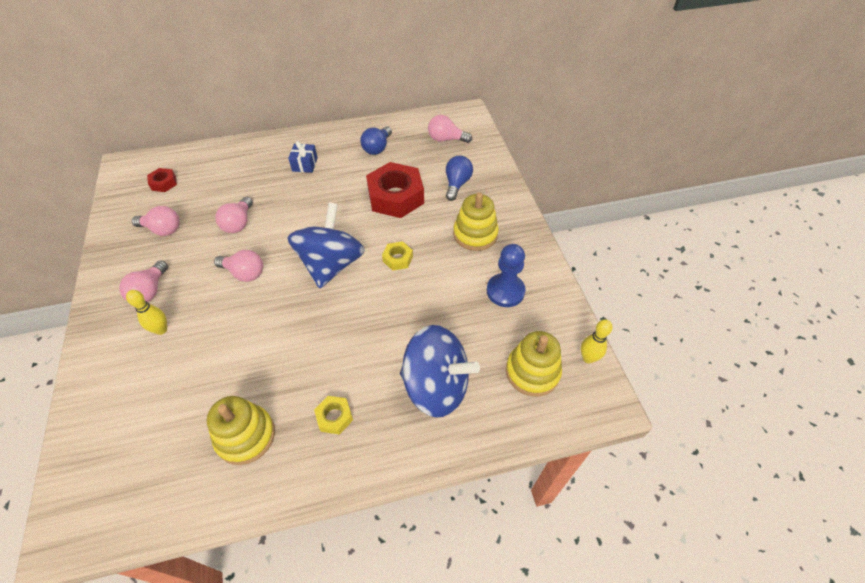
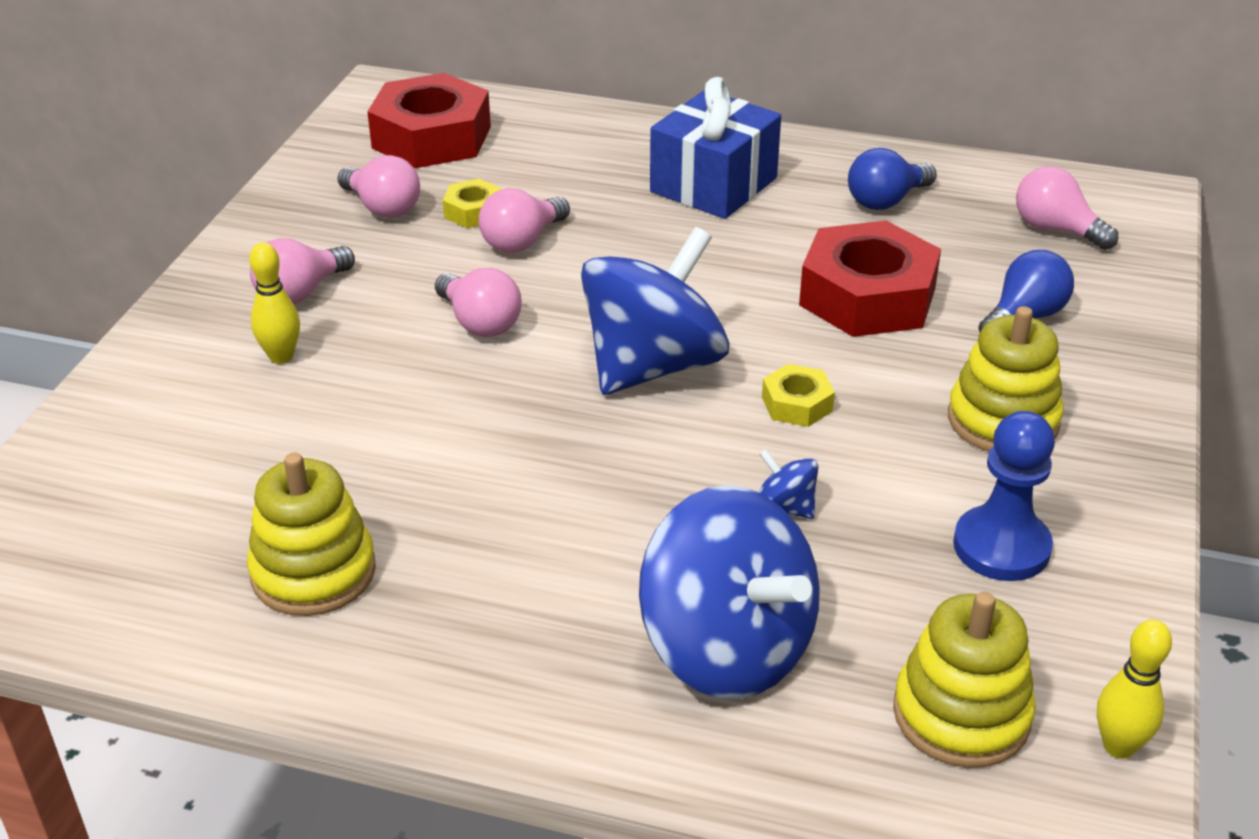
camera: 30 degrees right, 15 degrees down
(164, 183) = (431, 137): red nut -> red nut, size x2.15
(305, 164) = (713, 185): blue gift -> blue gift, size x1.91
(334, 417) = (490, 613): yellow nut -> yellow nut (473, 212)
(420, 309) = (785, 506): none -> blue spinning top

